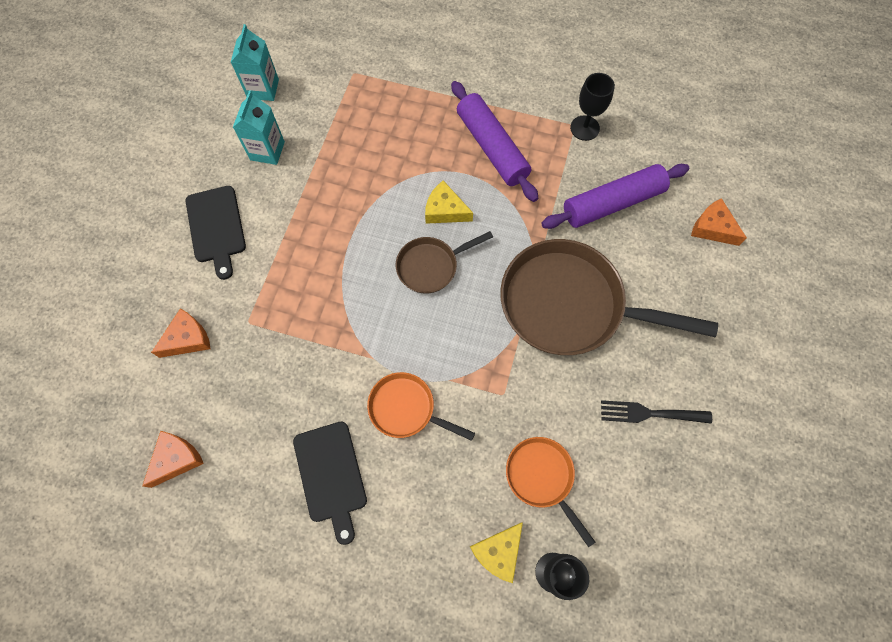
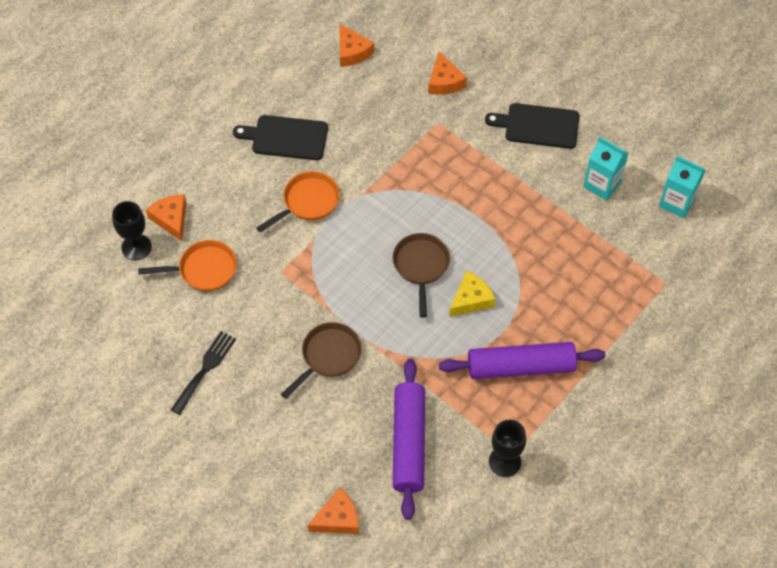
camera: 115 degrees right, 10 degrees down
(498, 552) = (171, 219): yellow cheese -> orange cheese
(570, 305) = (328, 356): brown pan -> brown pan, size x0.51

